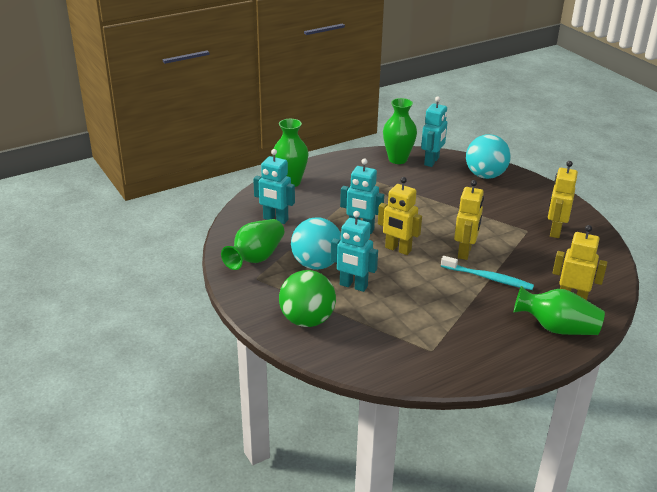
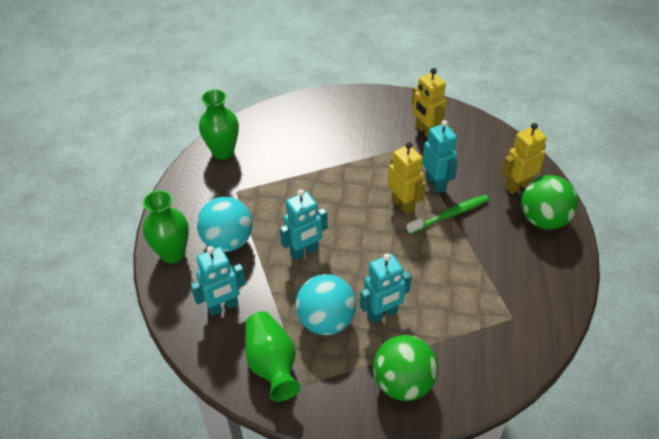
camera: 50 degrees left, 15 degrees up
(398, 249) = (358, 246): yellow robot -> none
(432, 161) = (252, 132): turquoise robot -> turquoise robot (436, 183)
(485, 175) = (309, 115): turquoise ball -> turquoise ball (228, 241)
(488, 278) = (450, 215): turquoise toothbrush -> green toothbrush
(557, 328) = (543, 219): green vase -> green ball

